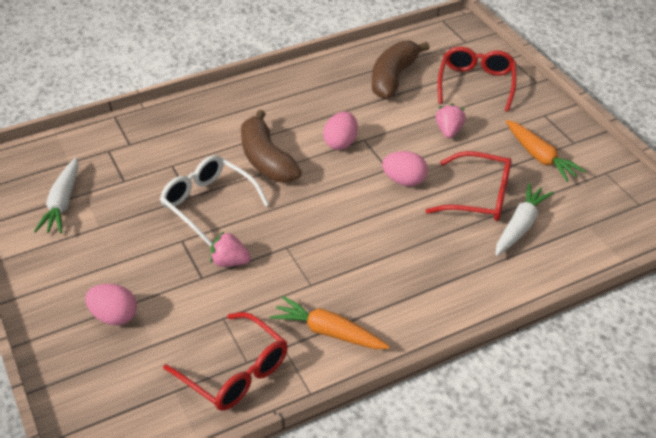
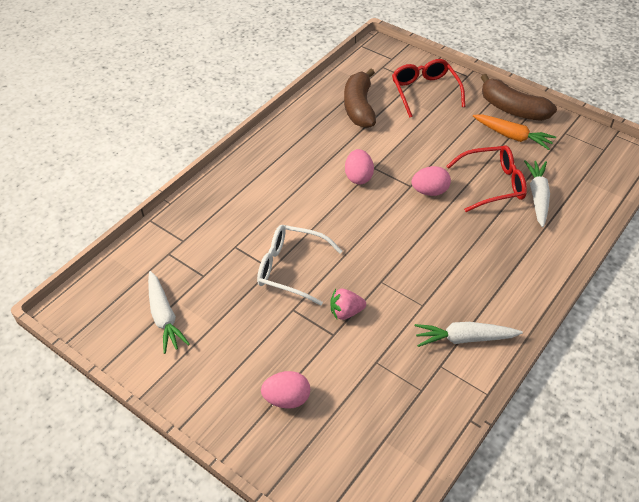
camera: 25 degrees left, 5 degrees up
(235, 372) = (419, 403): red glasses -> none
(266, 160) = (310, 213): brown banana -> brown banana (512, 109)
(329, 332) = (464, 338): orange carrot -> white carrot
(449, 131) = (433, 138): pink strawberry -> none

